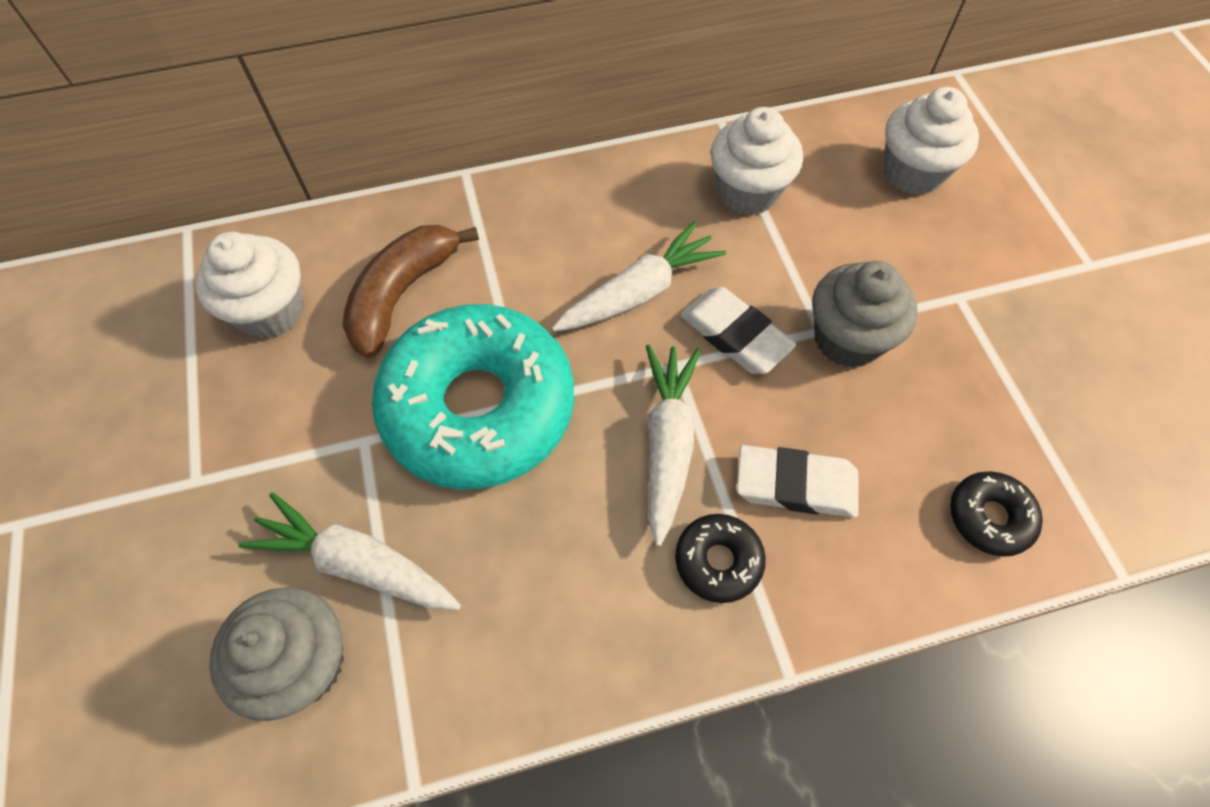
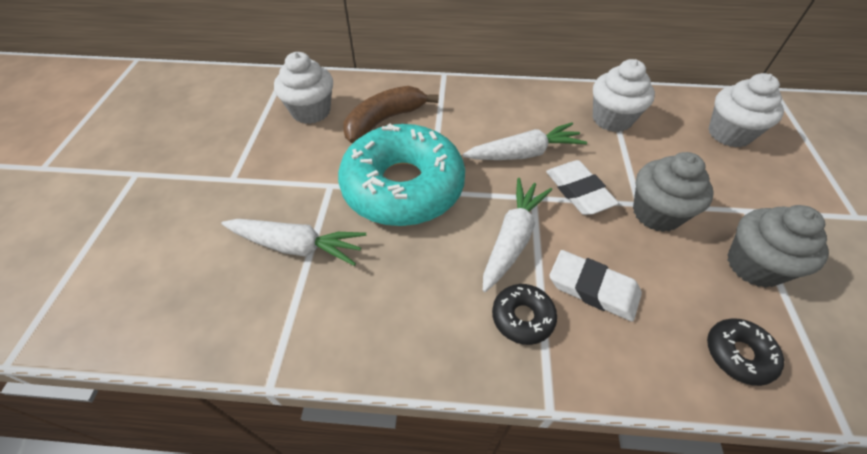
camera: 20 degrees right, 10 degrees down
(303, 663) = (240, 290): grey cupcake -> grey cupcake (754, 265)
(357, 563) = (297, 246): white carrot -> white carrot turned 150 degrees clockwise

